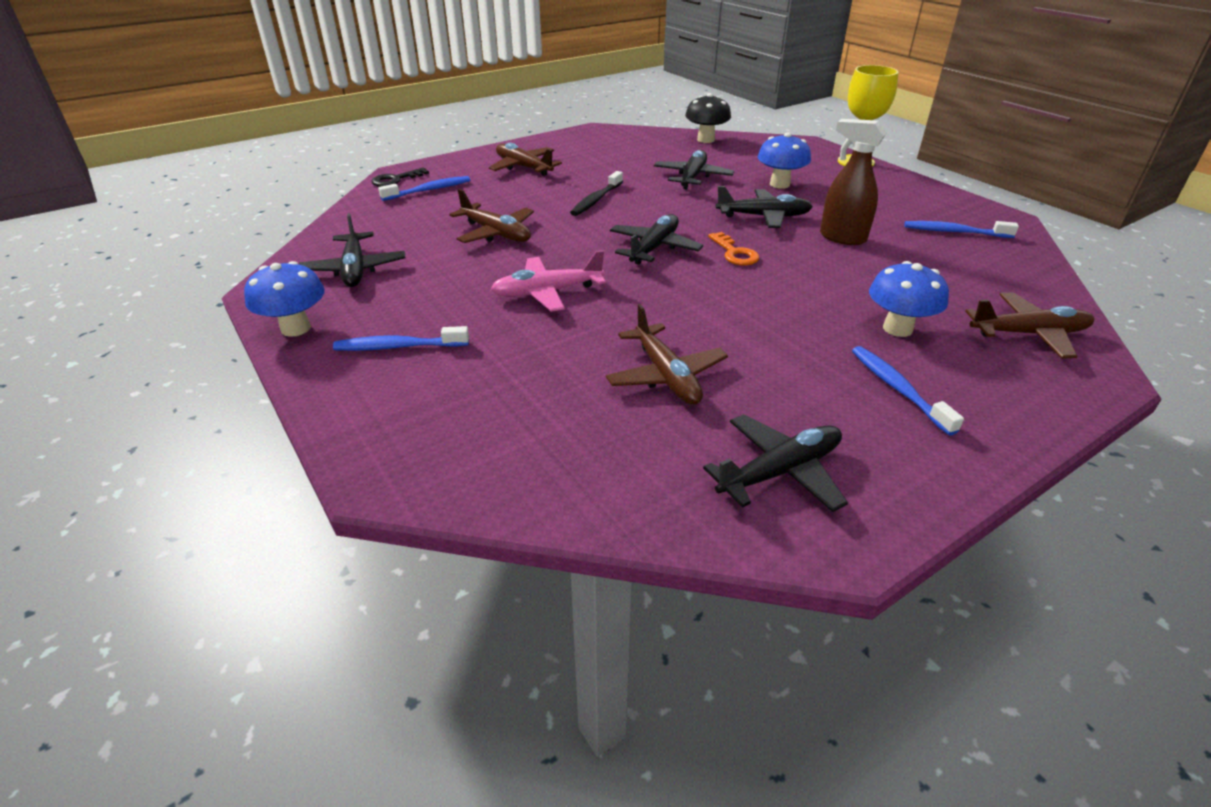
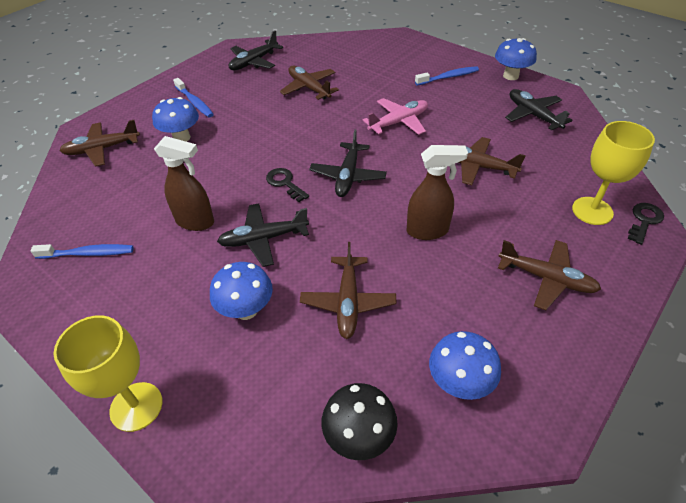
camera: 165 degrees right, 10 degrees up
(429, 190) = (592, 211): blue toothbrush -> yellow goblet
(596, 200) = (428, 231): black toothbrush -> brown spray bottle
(631, 145) = (459, 383): none -> blue mushroom
(692, 177) = (348, 302): black plane -> brown plane
(735, 253) = (285, 183): orange key -> black key

